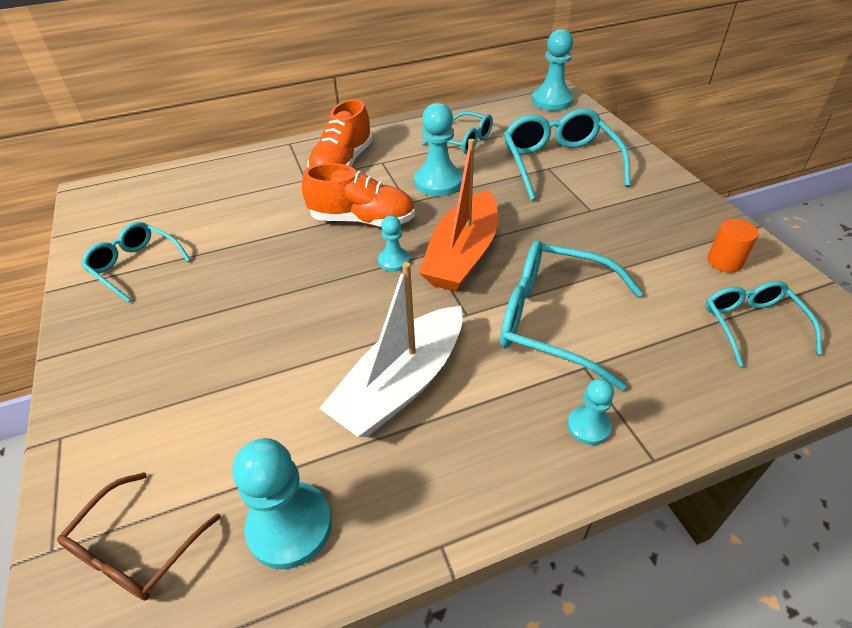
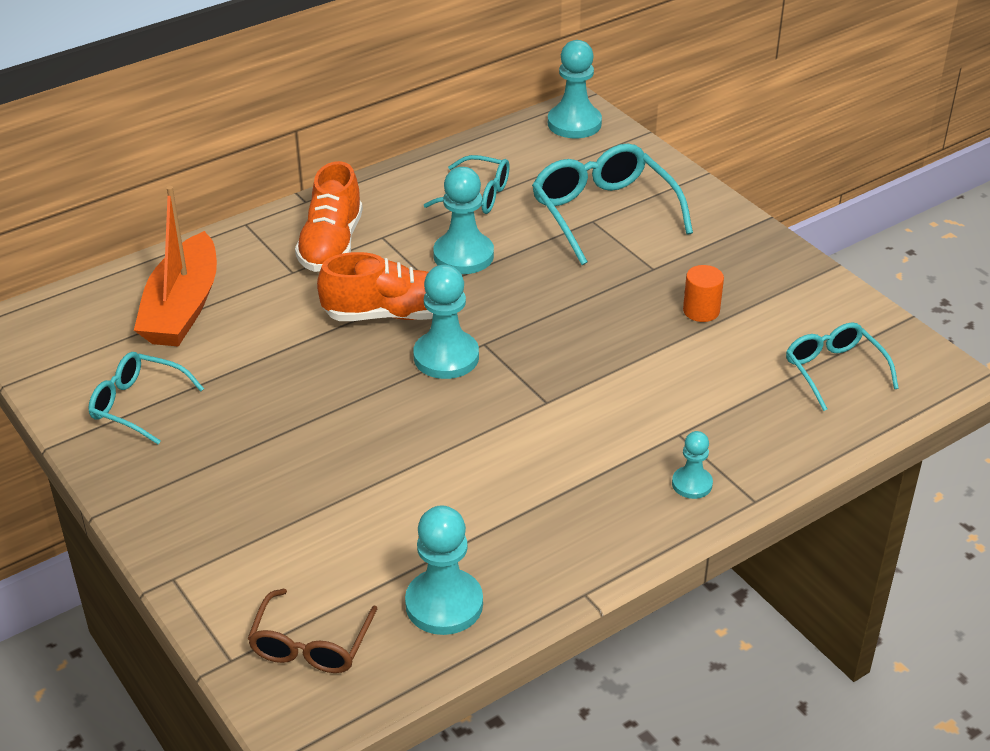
camera: 15 degrees left, 5 degrees down
(394, 261) = (446, 357): turquoise pawn -> turquoise pawn, size x1.78
(401, 385) = (502, 478): white boat -> none
(462, 255) = (522, 340): orange boat -> orange boat (183, 308)
(552, 320) = (637, 394): turquoise glasses -> none
(724, 261) = (804, 309): orange cylinder -> orange cylinder (701, 311)

